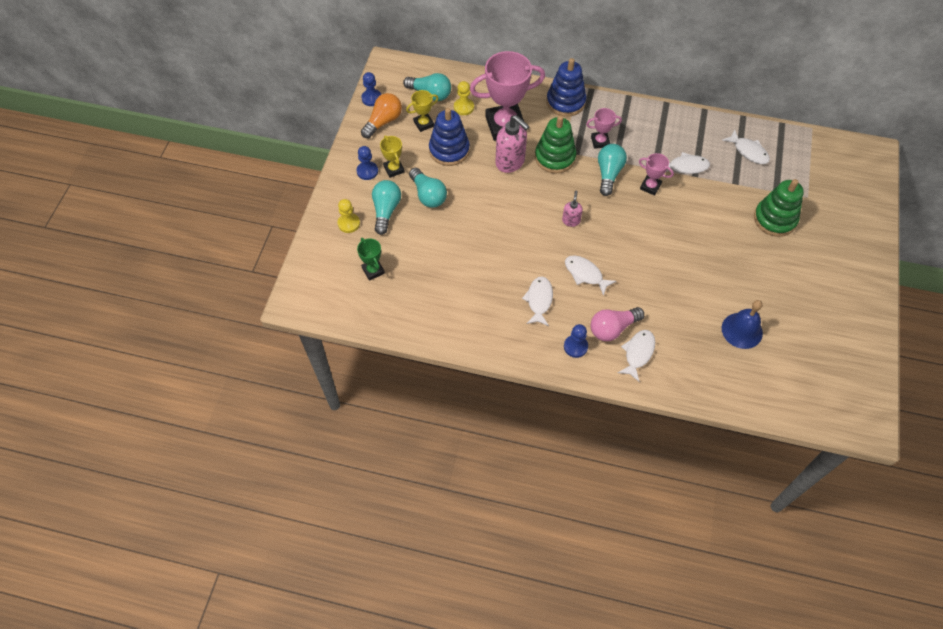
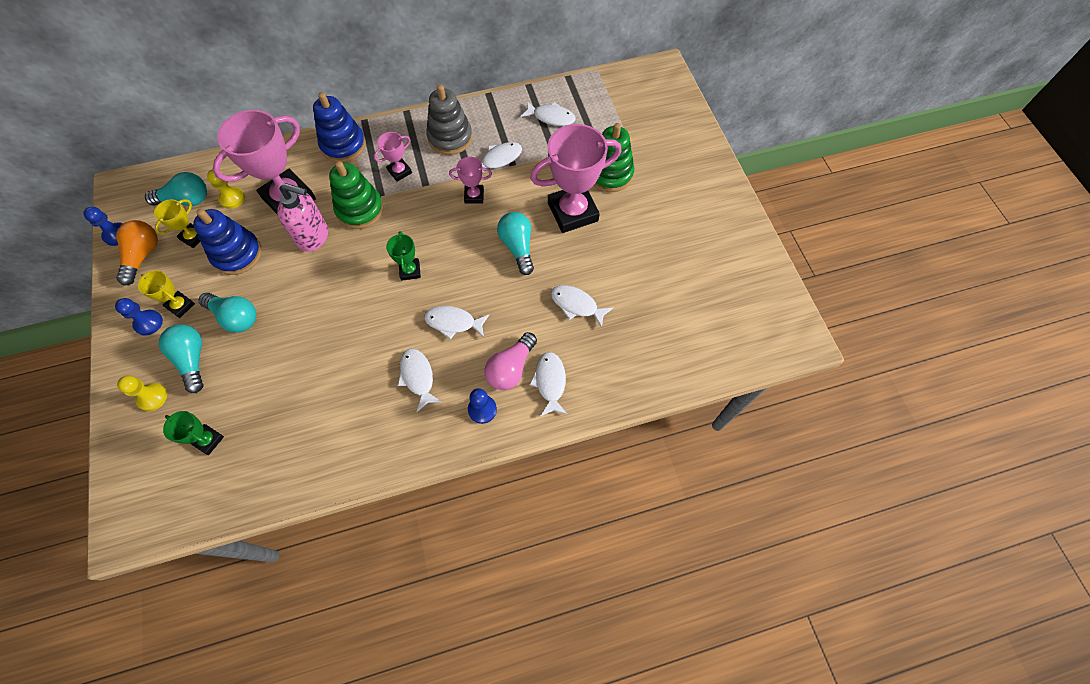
camera: 30 degrees left, 5 degrees up
(571, 221) = (410, 271): pink soap dispenser -> green trophy
(608, 174) = (425, 202): turquoise light bulb -> turquoise light bulb (518, 247)
(654, 132) = (450, 138): none -> grey stacking toy
(690, 307) = (576, 305): none -> white fish
(725, 235) = (572, 212): none -> pink trophy
(742, 330) = (638, 303): blue bell -> none

